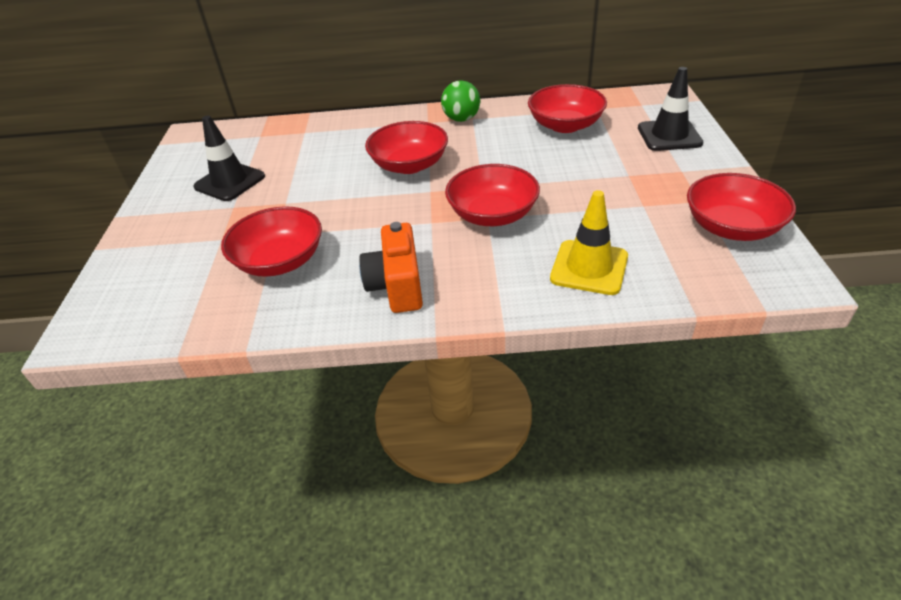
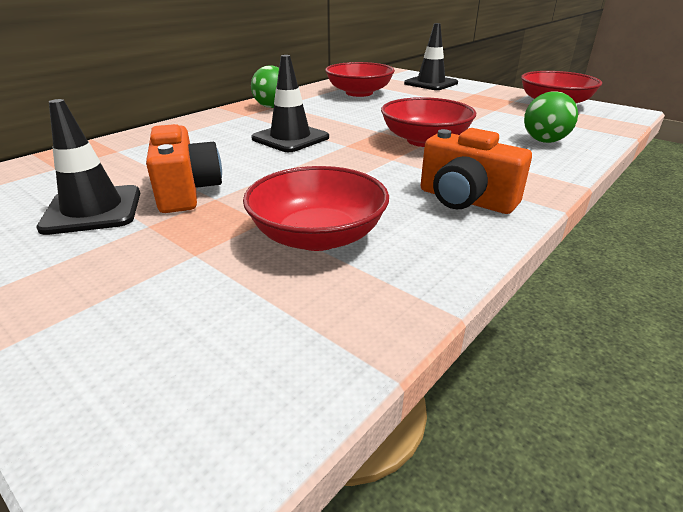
camera: 50 degrees left, 10 degrees down
(282, 189) = (187, 191): none -> orange camera
(409, 165) = (290, 138): red bowl -> black traffic cone
(589, 267) = (544, 141): yellow traffic cone -> green ball

